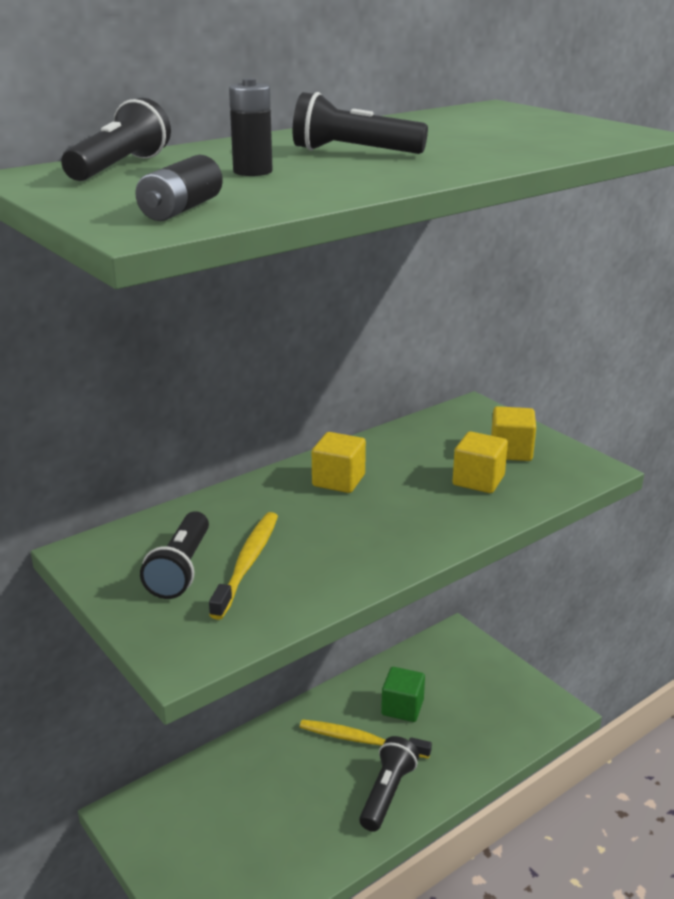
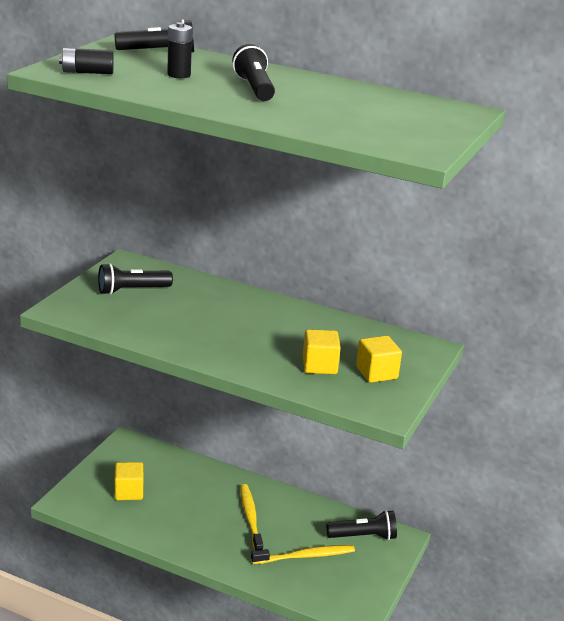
camera: 60 degrees right, 0 degrees up
(248, 563) = (153, 307): yellow toothbrush -> yellow toothbrush (306, 556)
(338, 480) = (270, 316): yellow cube -> yellow cube (129, 492)
(387, 793) = (211, 542): black flashlight -> black flashlight (363, 536)
(402, 707) = (297, 529): green cube -> none

